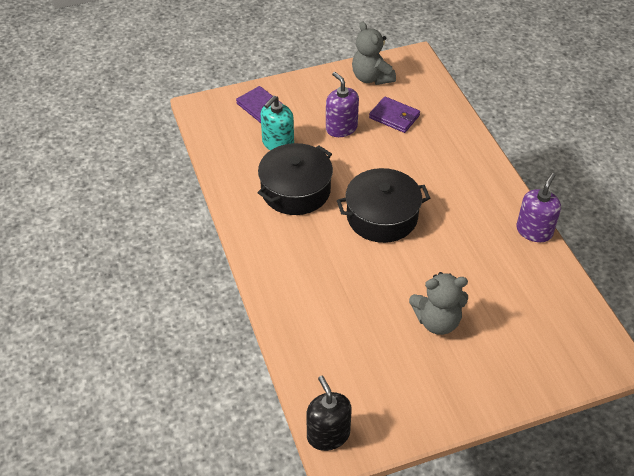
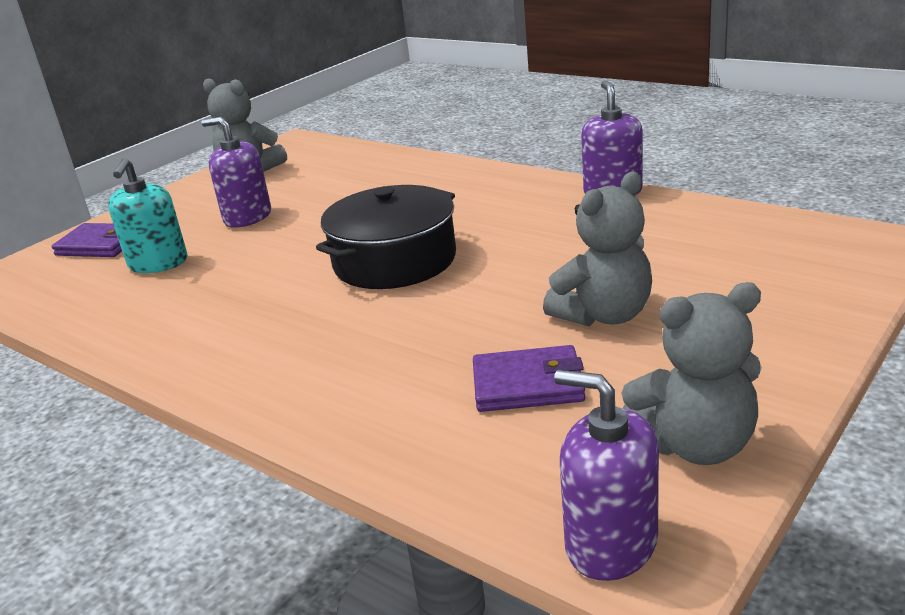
camera: 30 degrees left, 20 degrees down
(295, 190) = (230, 291): black pot -> none
(328, 434) = (611, 544): black soap dispenser -> purple soap dispenser
(394, 117) = (315, 184): purple wallet -> purple wallet (527, 384)
(399, 415) = (696, 445): none -> grey teddy bear

